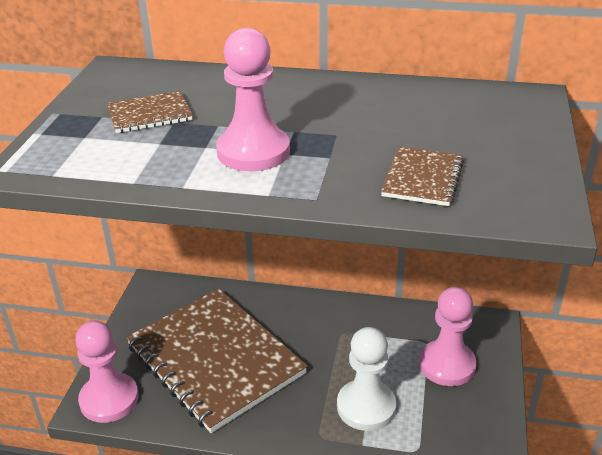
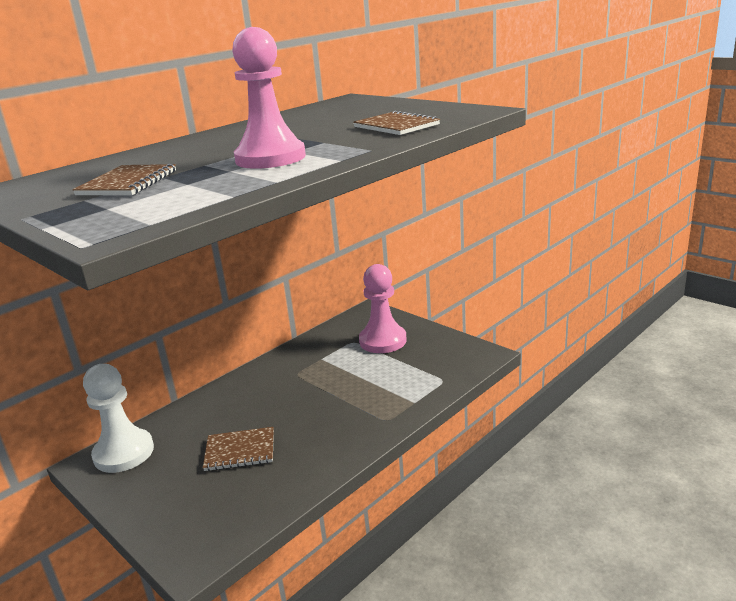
camera: 55 degrees left, 10 degrees down
(109, 399) = (202, 540): pink pawn -> none
(215, 359) = (240, 450): brown notebook -> brown notebook, size x0.41
(366, 407) = (382, 388): white pawn -> white pawn (124, 453)

